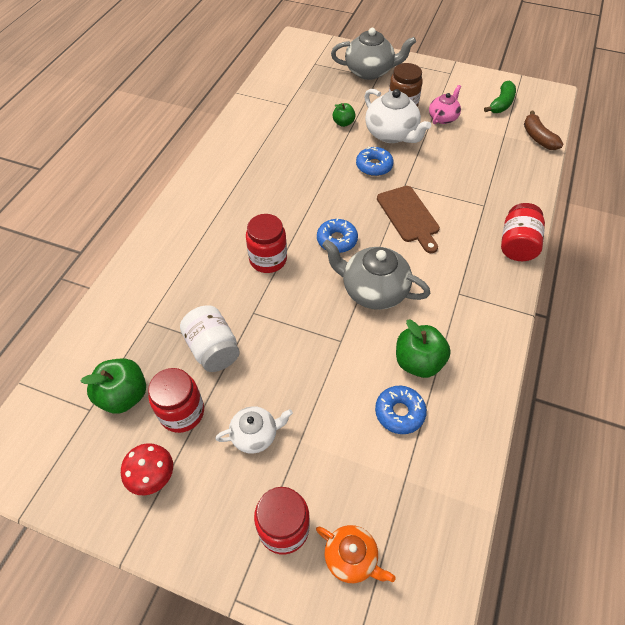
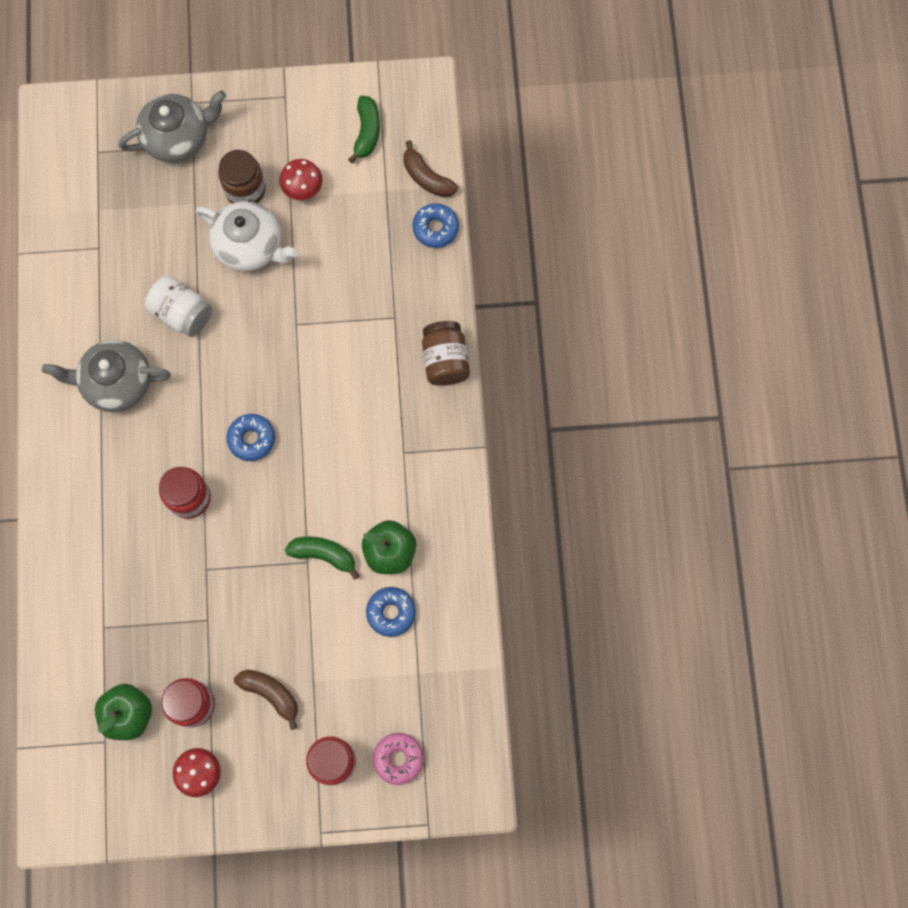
camera: 25 degrees left, 20 degrees up
(213, 349) = (187, 628): white jar -> white jar (182, 313)
(255, 435) = (271, 694): white teapot -> brown banana
(343, 123) = (183, 251): green apple -> none
(351, 558) = (398, 758): orange teapot -> pink donut
(357, 341) = (324, 555): none -> green banana
(373, 290) = (316, 488): grey teapot -> grey teapot (116, 383)
(374, 166) = (249, 309): blue donut -> blue donut (435, 228)
(408, 216) = (317, 370): brown cutting board -> none
(443, 118) = (303, 189): pink teapot -> red mushroom
(517, 245) = (445, 360): red jar -> brown jar

